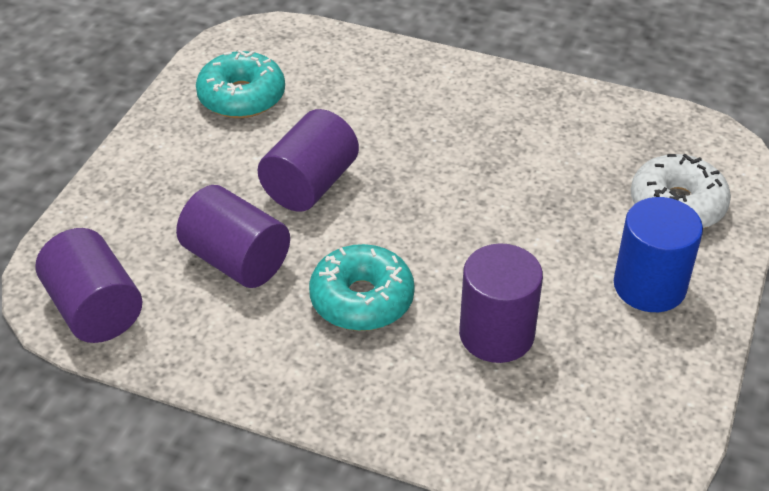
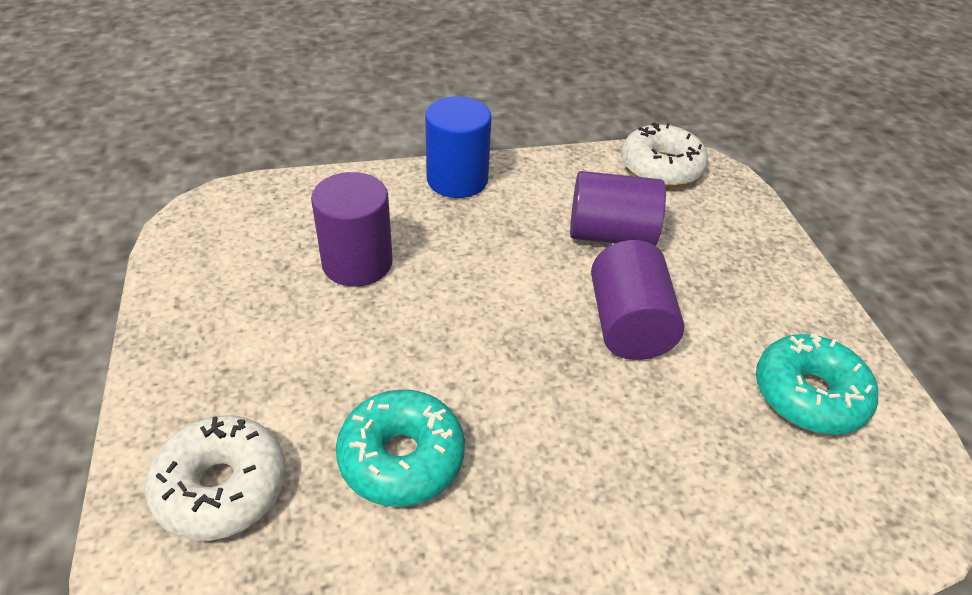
camera: 145 degrees right, 0 degrees up
(95, 309) = (661, 168): purple cylinder -> white donut
(362, 299) = (486, 246): turquoise donut -> turquoise donut (401, 458)
(649, 286) = (230, 364): blue cylinder -> blue cylinder (457, 180)

